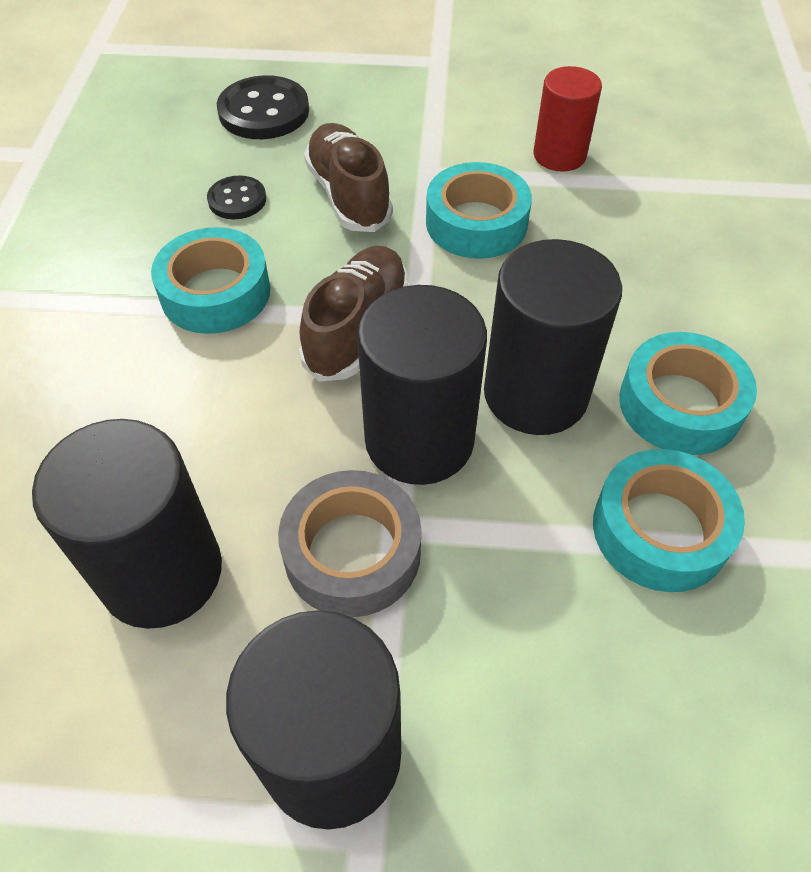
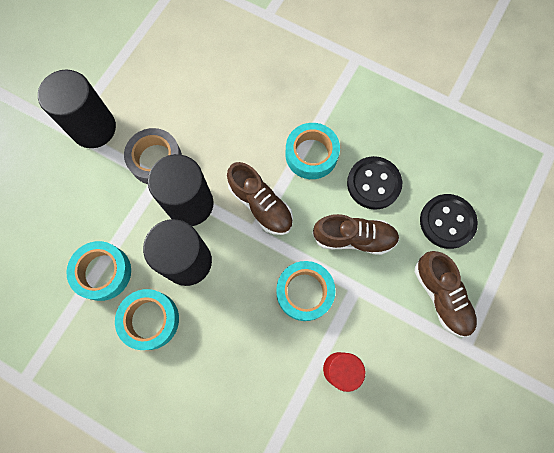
camera: 115 degrees right, 20 degrees up
(161, 572) = (182, 98): black cylinder -> none
(237, 200) = (373, 183): black button -> black button, size x1.72
(383, 93) = (441, 296): none -> brown shoe

